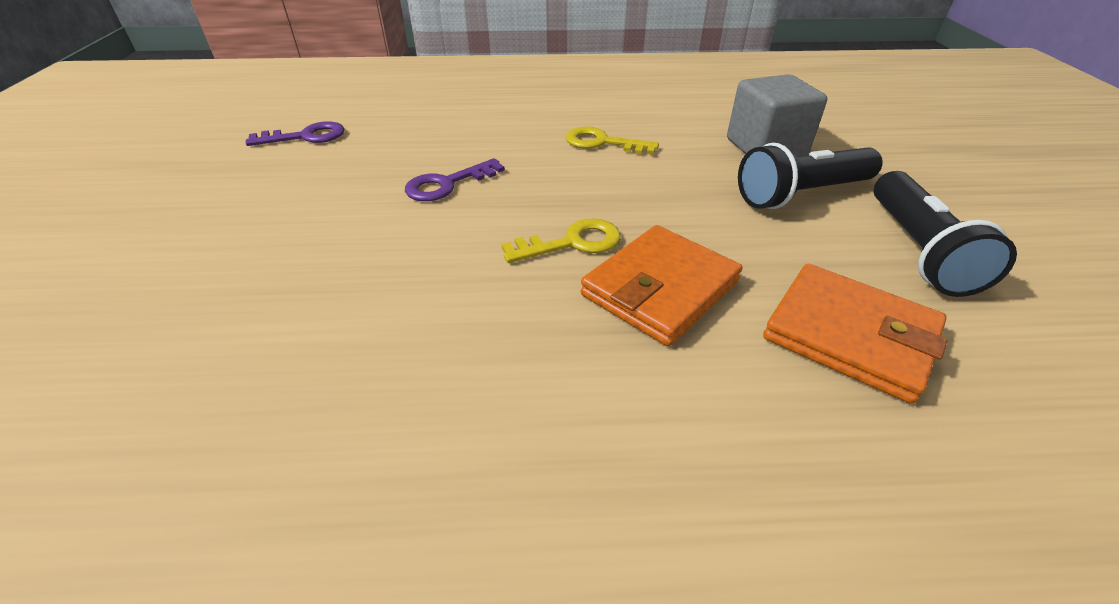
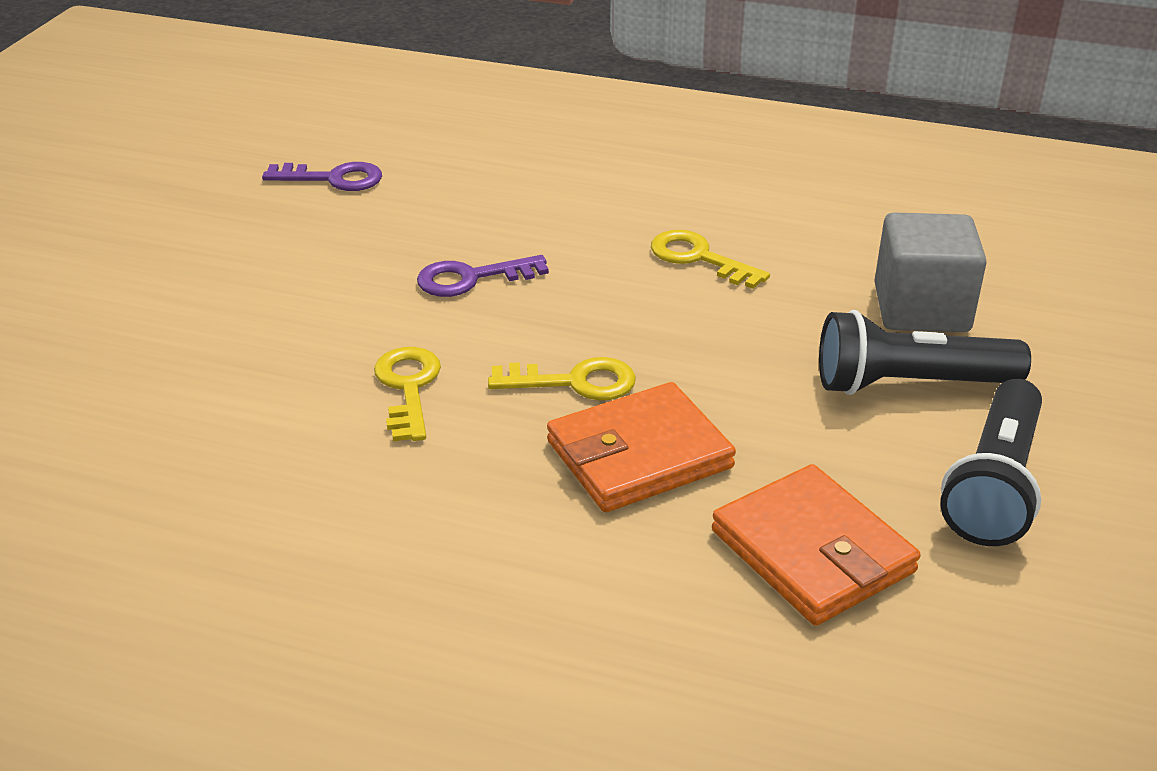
camera: 20 degrees right, 5 degrees down
(437, 278) = (408, 388): none -> yellow key

